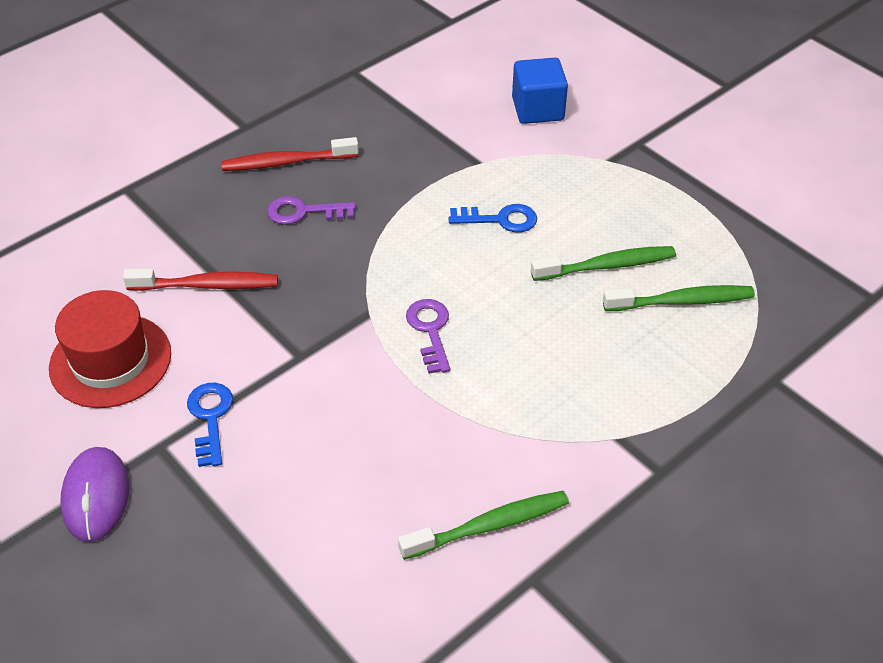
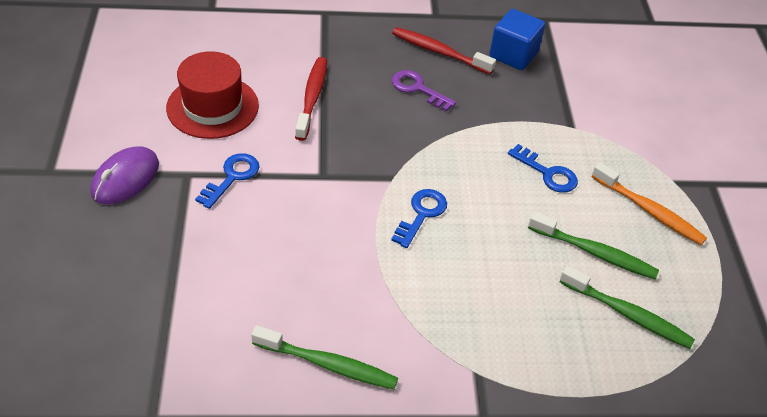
camera: 35 degrees right, 0 degrees up
(207, 285) = (312, 97): red toothbrush -> red toothbrush turned 120 degrees counterclockwise
(430, 331) = (421, 214): purple key -> blue key
(537, 109) = (655, 116): blue cube -> blue cube (513, 55)
(614, 199) = (649, 211): none -> orange toothbrush

